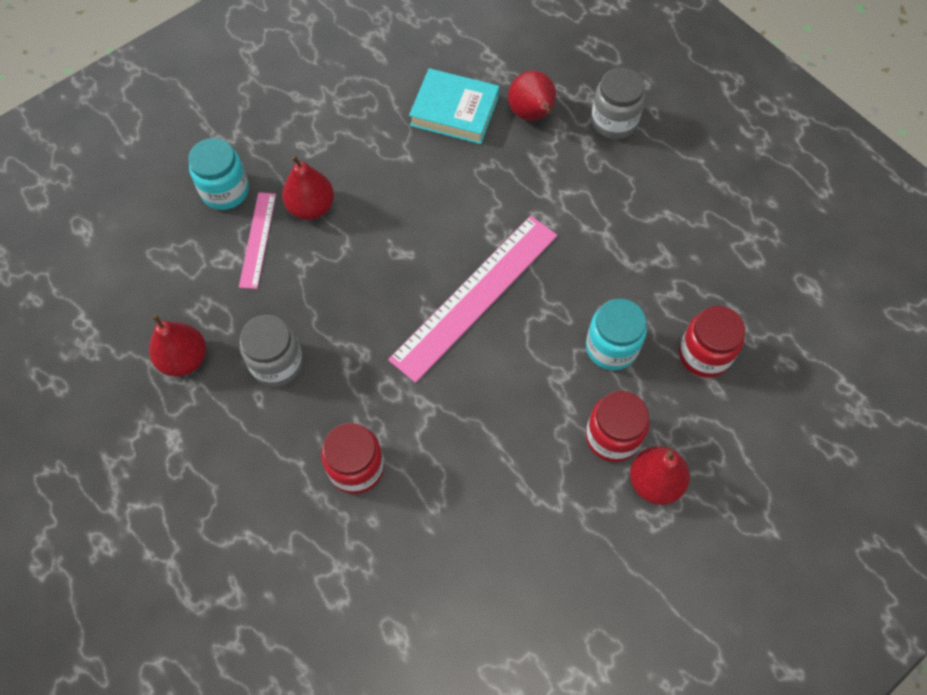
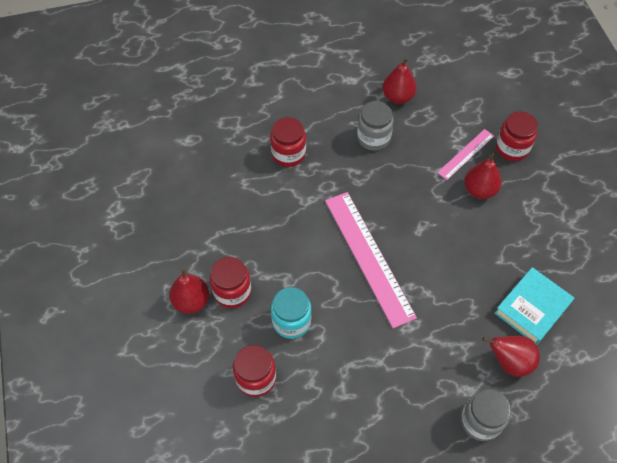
camera: 115 degrees right, 5 degrees down
(225, 191) = (512, 148): turquoise jar -> red jar
(258, 239) = (466, 154): pink ruler -> pink ruler turned 75 degrees counterclockwise

